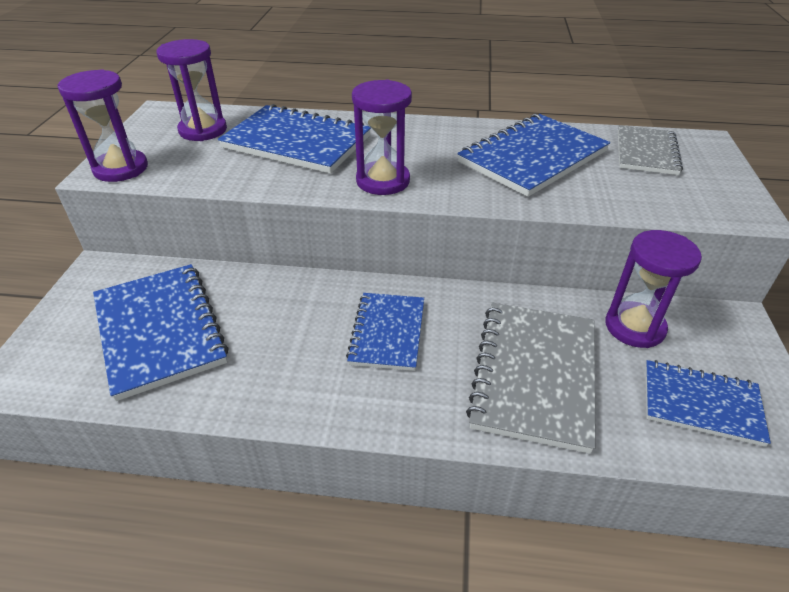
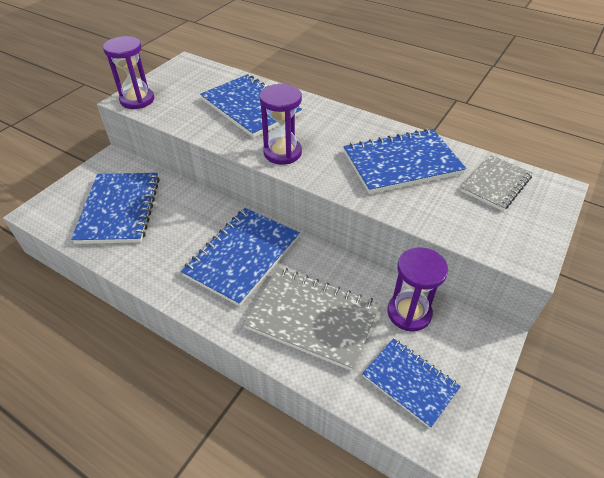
camera: 25 degrees right, 5 degrees up
(203, 130) = (200, 83): purple hourglass -> none
(387, 332) = (242, 256): blue notebook -> blue notebook, size x1.58
(534, 375) = (312, 318): grey notebook -> grey notebook turned 75 degrees clockwise

